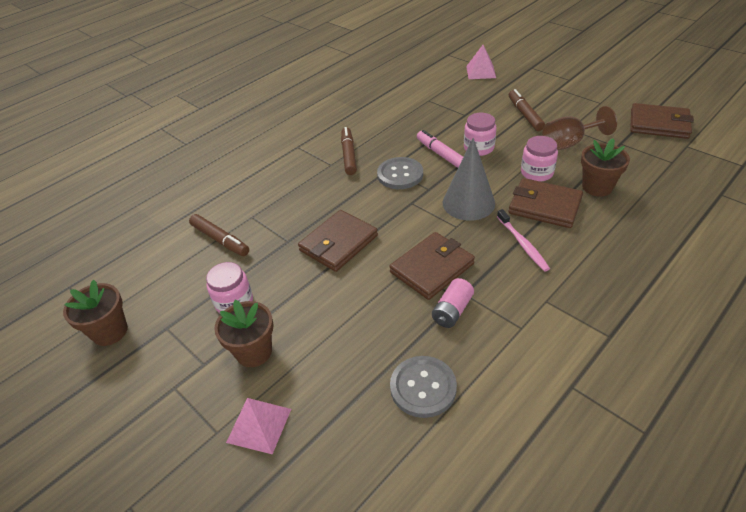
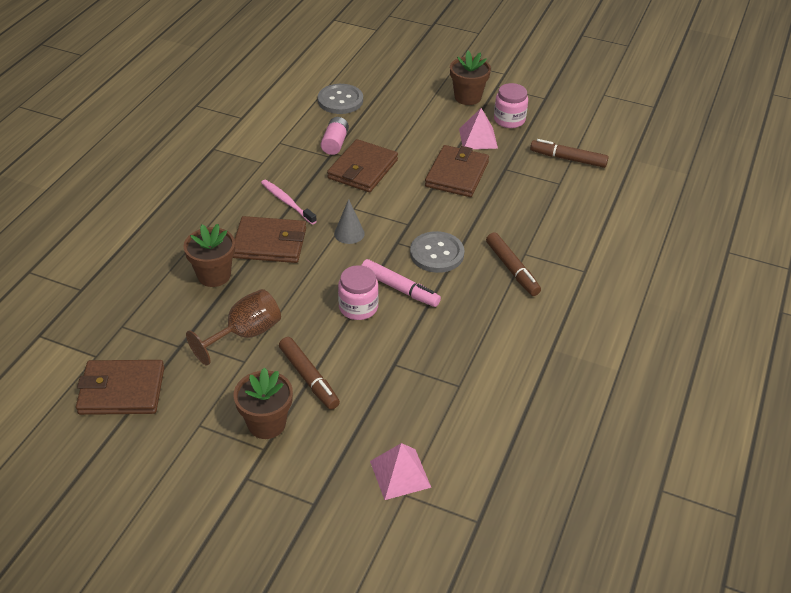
camera: 155 degrees right, 0 degrees up
(110, 331) = (583, 89): brown flower pot -> brown flower pot (266, 423)
(259, 425) = (434, 68): pink pyramid -> pink pyramid (478, 138)
(468, 203) = (349, 233): grey cone -> grey cone, size x0.54
(537, 172) = (282, 283): pink jar -> none

